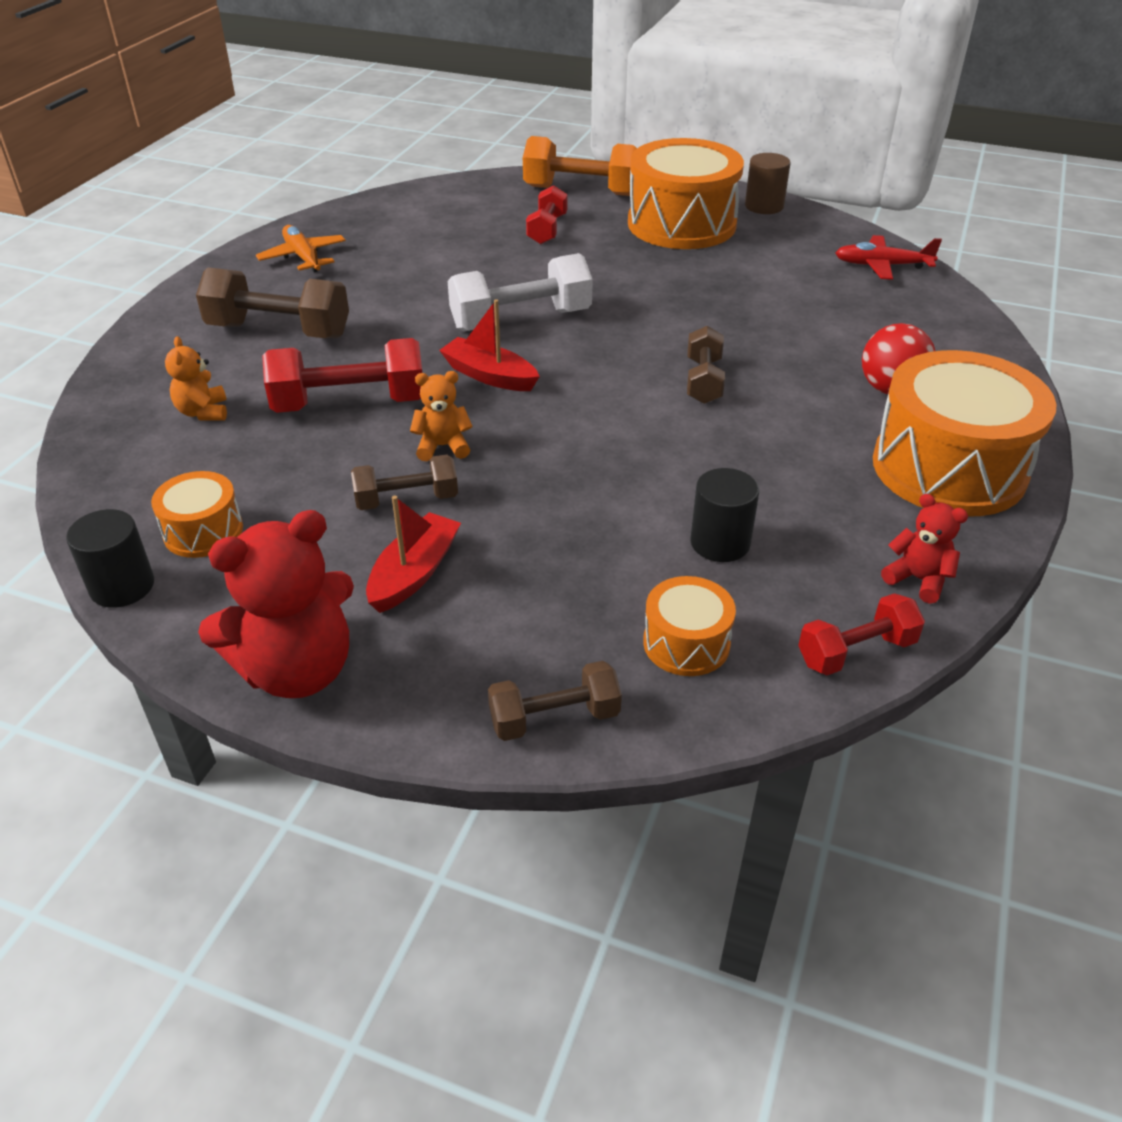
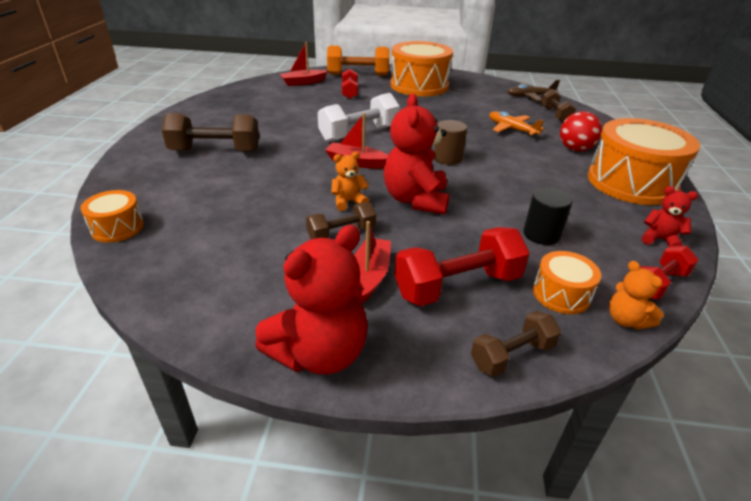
camera: 15 degrees left, 5 degrees down
(122, 586) = (164, 315): black cylinder -> none
(203, 412) = (183, 199): orange teddy bear -> orange teddy bear (626, 320)
(203, 531) = (211, 270): orange drum -> orange drum (117, 227)
(303, 257) = (214, 113): orange plane -> orange plane (511, 129)
(350, 403) = (278, 185): red dumbbell -> red dumbbell (457, 286)
(476, 201) = (303, 82): none -> red boat
(550, 456) = (415, 200): none -> red teddy bear
(703, 381) = (477, 154): brown dumbbell -> brown dumbbell (555, 115)
(764, 206) = (455, 76): brown cylinder -> brown cylinder (447, 158)
(882, 266) = (530, 97): red plane -> brown plane

